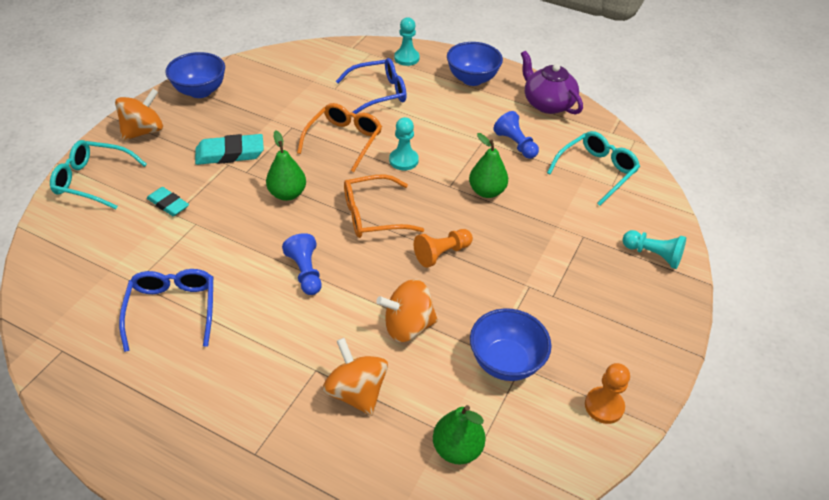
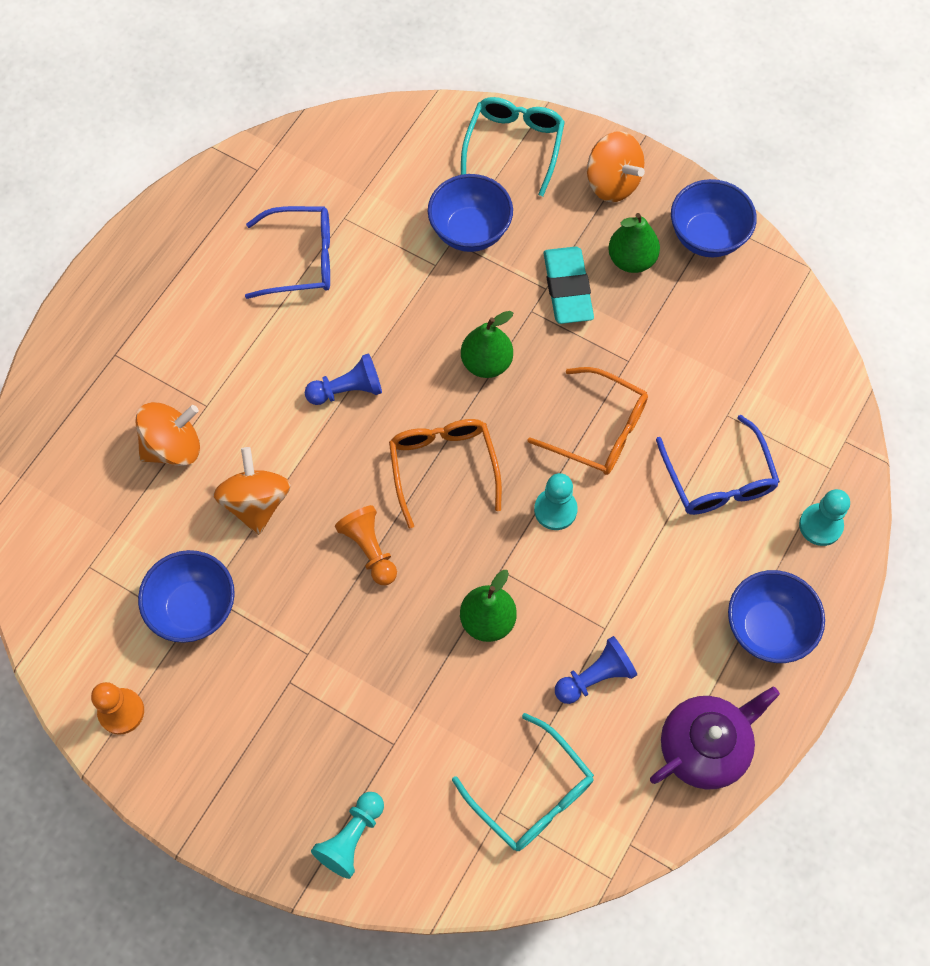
camera: 95 degrees right, 20 degrees up
(168, 204) = (470, 231): turquoise eraser -> blue bowl
(457, 448) = (92, 544): green pear -> green pear (631, 260)

